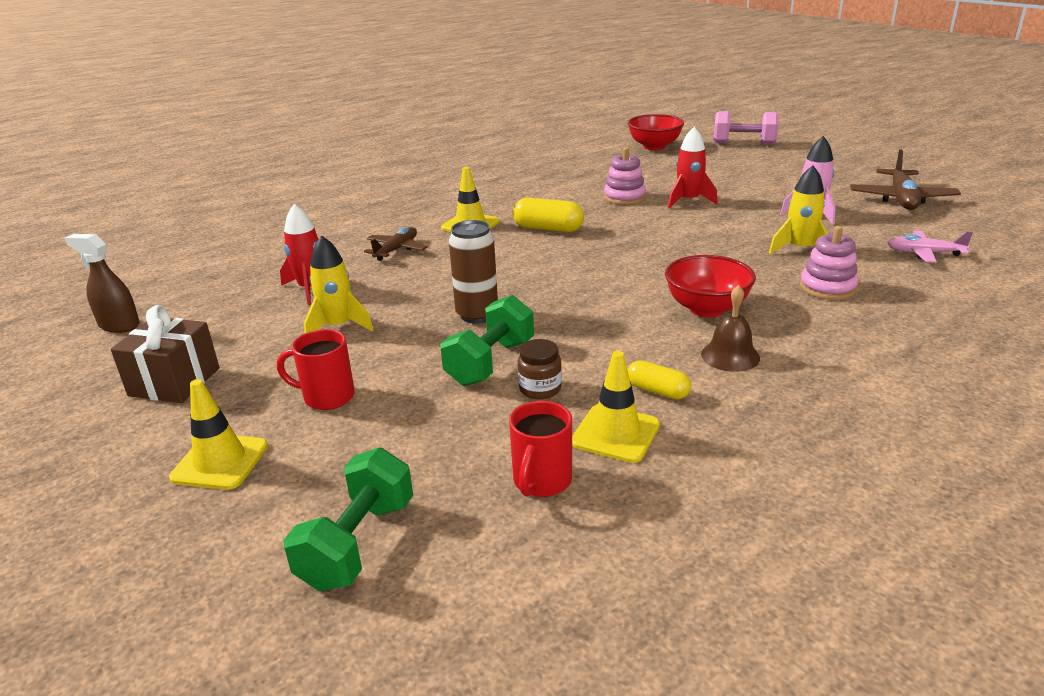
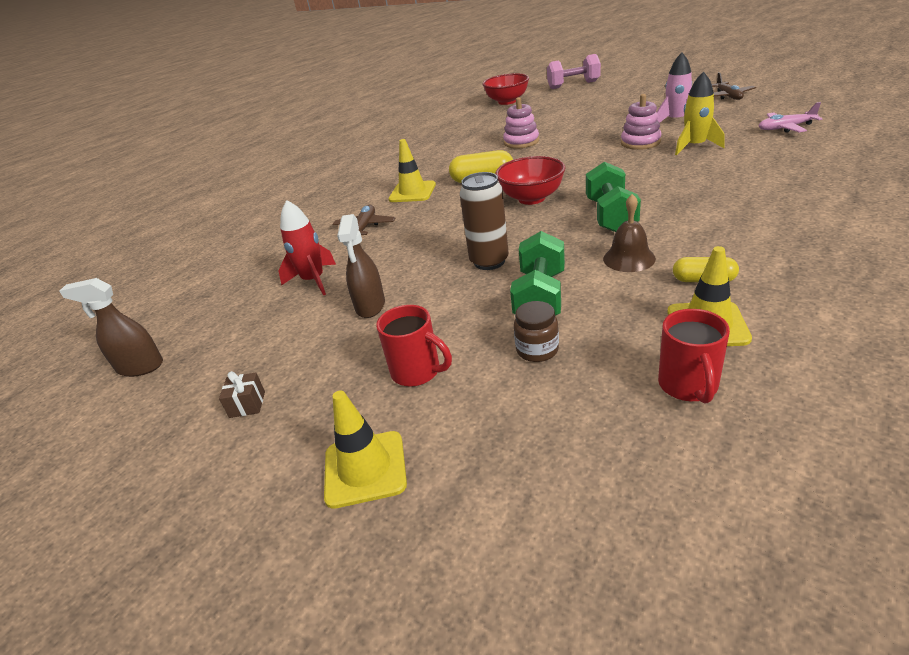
camera: 15 degrees left, 5 degrees up
(174, 382) = (247, 404): brown gift -> brown gift, size x0.46
(327, 397) = (417, 372): red mug -> red mug turned 135 degrees counterclockwise
(338, 326) = (370, 306): yellow rocket -> brown spray bottle
(358, 543) = (580, 503): green dumbbell -> green dumbbell (611, 216)
(540, 389) = (605, 307): brown jar -> brown jar (537, 350)
(688, 201) = (574, 133): red rocket -> none
(706, 308) = (673, 206): red bowl -> red bowl (531, 198)
(730, 356) = (730, 236): brown bell -> brown bell (629, 258)
(827, 288) = (745, 168): pink stacking toy -> pink stacking toy (640, 142)
(901, 199) = (728, 96): brown plane -> brown plane, size x0.64

